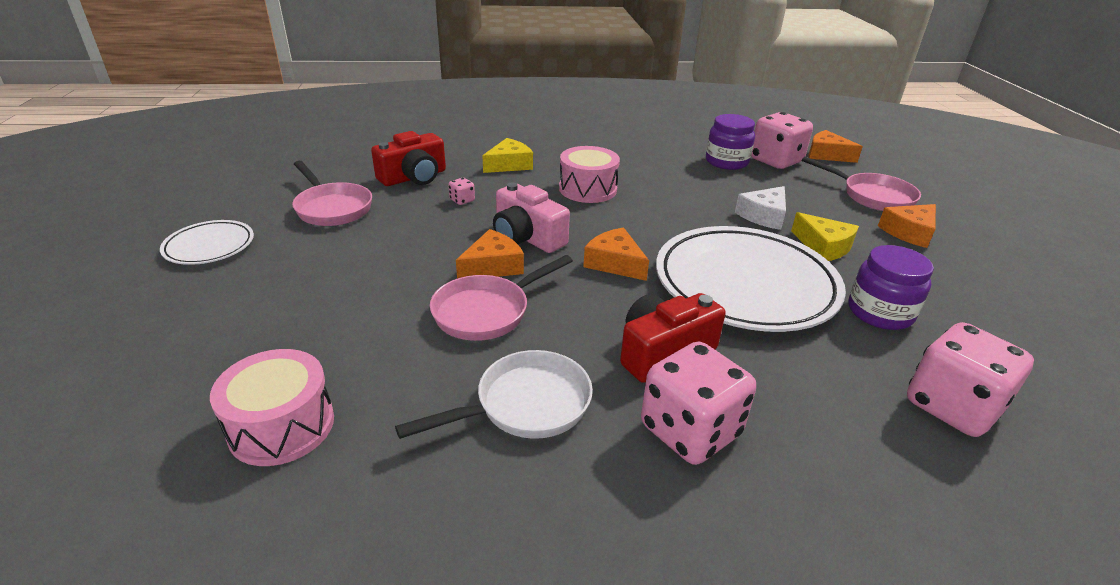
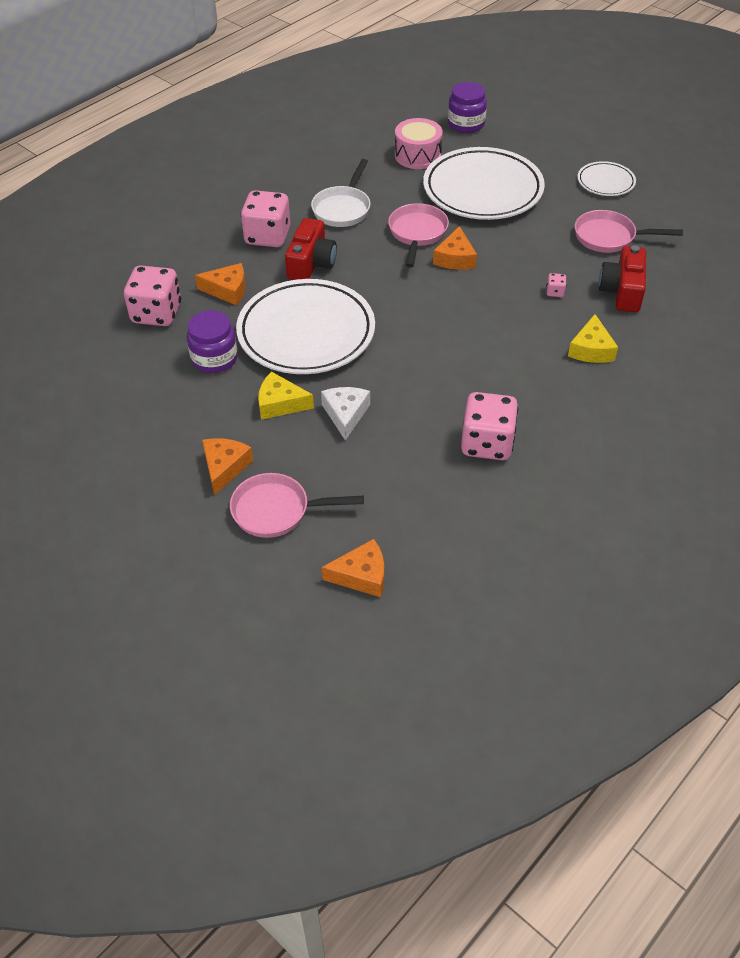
camera: 140 degrees right, 15 degrees up
(324, 315) = (482, 190): none -> white plate
(527, 237) = (469, 289): pink camera -> none
(588, 189) = (498, 360): pink drum -> none
(615, 263) = (395, 302): orange cheese -> orange cheese (227, 290)
(726, 162) = (440, 483): purple jar -> purple jar (466, 124)
(775, 161) = (400, 520): pink dice -> pink dice (487, 443)

